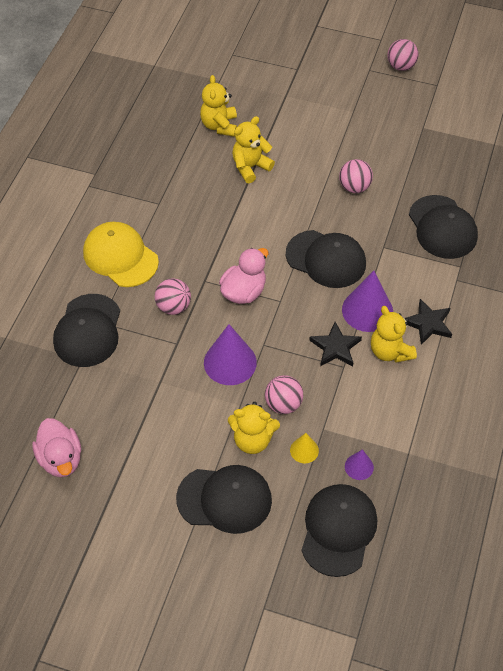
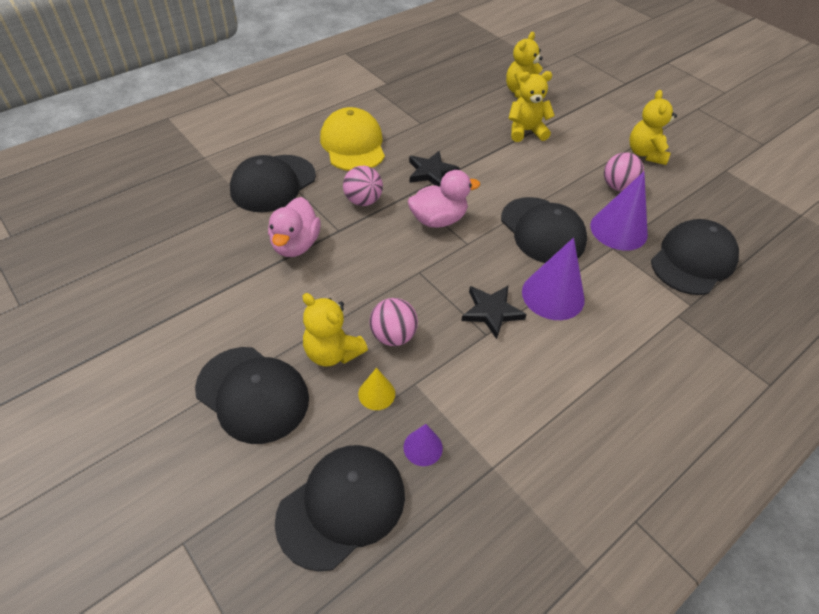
camera: 30 degrees right, 5 degrees down
(61, 459) = (147, 269): pink duck -> pink duck (295, 245)
(230, 362) = (373, 270): purple cone -> purple cone (618, 230)
(390, 351) = (550, 346): yellow teddy bear -> yellow teddy bear (645, 153)
(401, 66) = (733, 117): pink ball -> none
(428, 324) = (614, 342): black star -> black star (431, 172)
(442, 227) = (693, 260): black cap -> black cap turned 150 degrees counterclockwise

